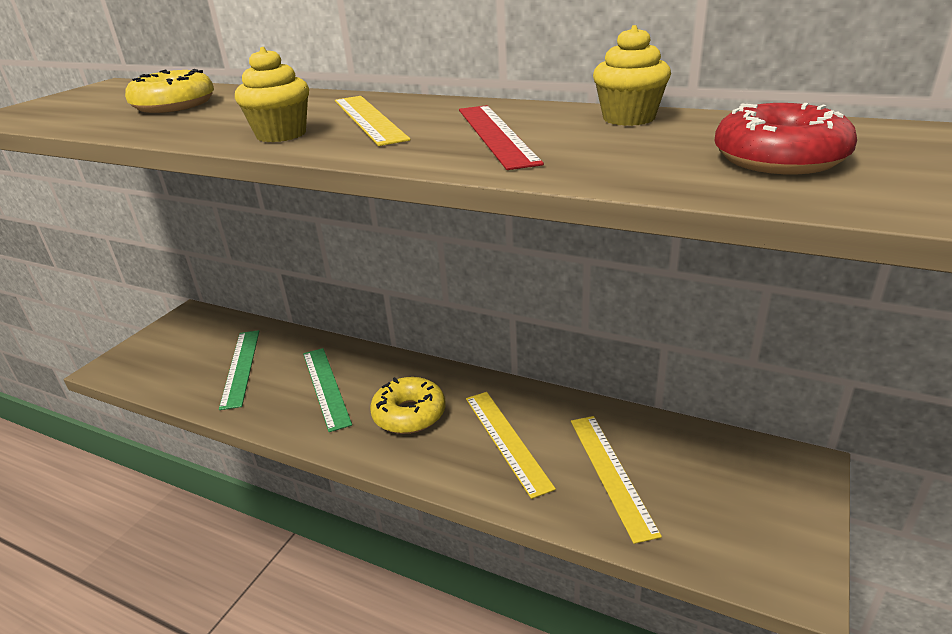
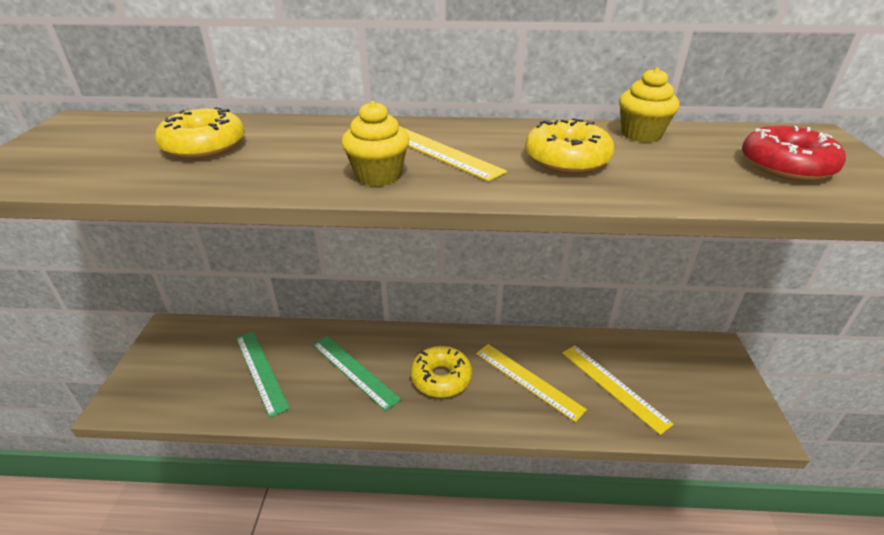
camera: 25 degrees left, 5 degrees up
(495, 134) = (566, 159): red ruler -> yellow donut

